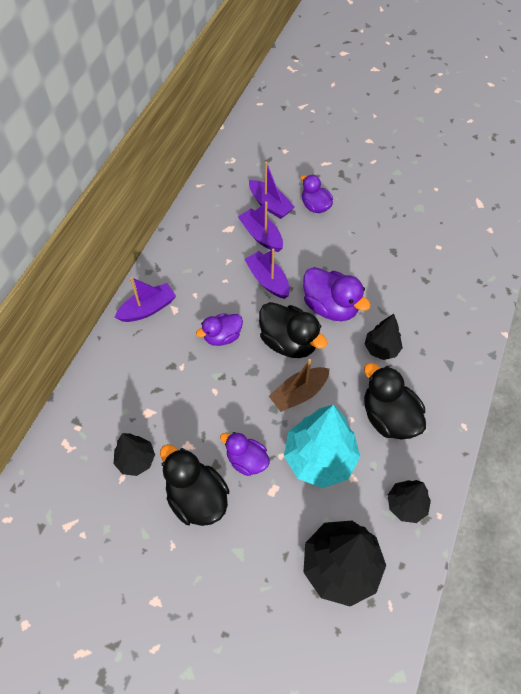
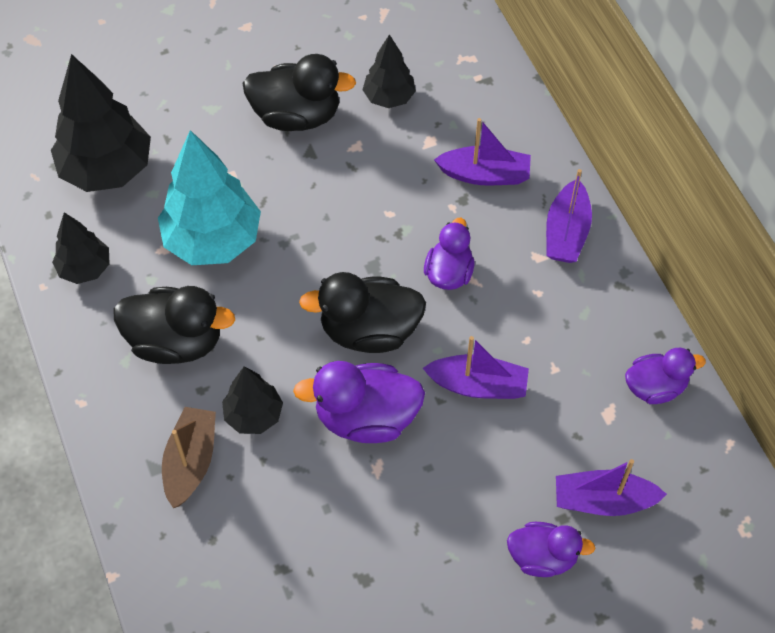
camera: 135 degrees right, 0 degrees up
(246, 460) = (284, 180): purple duck -> purple duck (655, 387)
(261, 236) = (558, 440): purple boat -> purple boat (485, 174)
(299, 393) = (298, 284): brown boat -> brown boat (191, 462)

